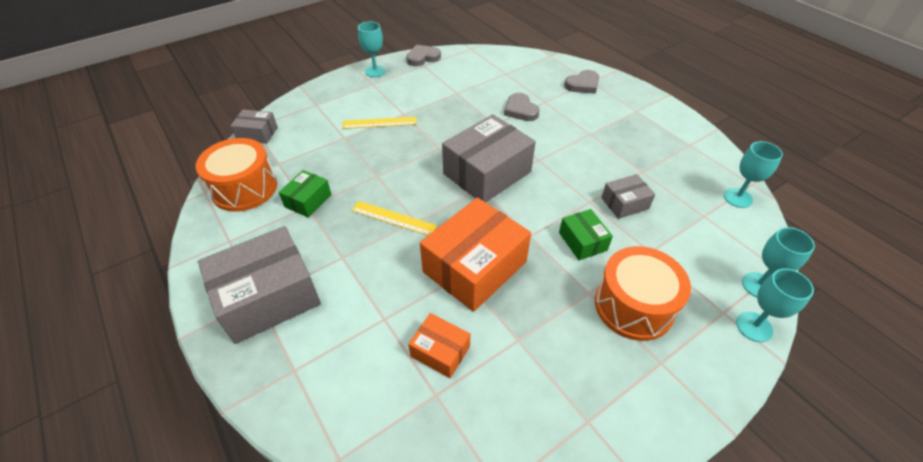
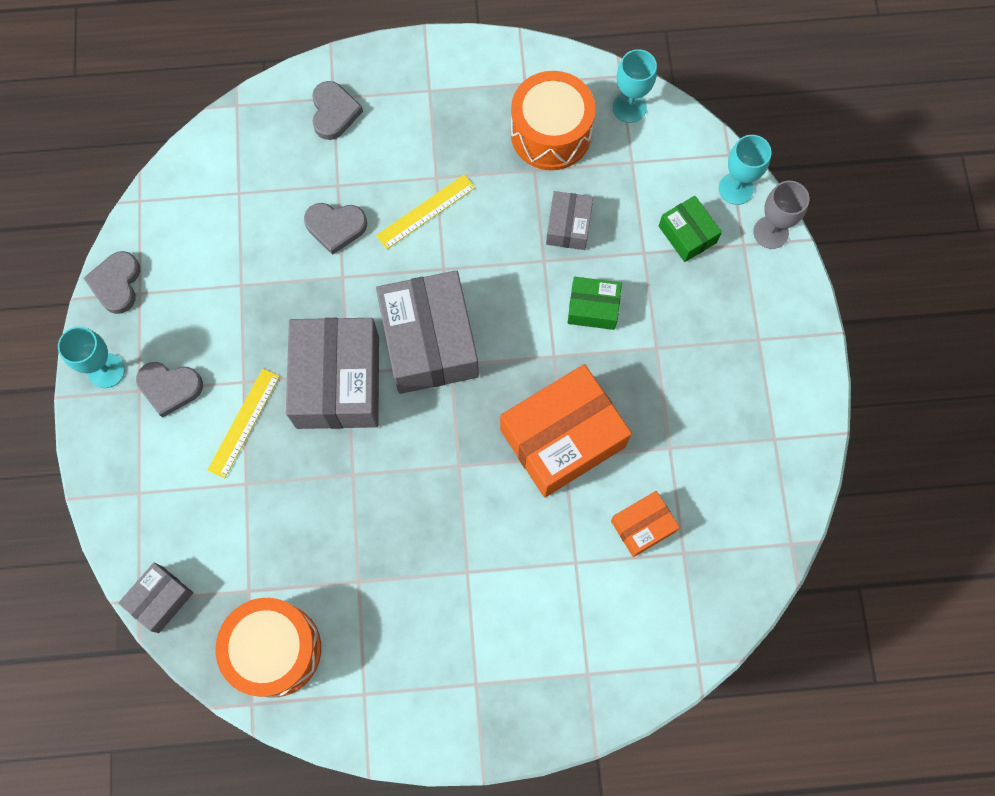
camera: 60 degrees left, 25 degrees up
(268, 297) = (479, 672): grey box -> grey box (338, 382)
(308, 201) = (348, 577): green box -> green box (687, 234)
(381, 92) = (169, 388): none -> grey heart
(393, 218) = (440, 488): yellow ruler -> yellow ruler (425, 211)
(474, 267) = (562, 438): orange box -> orange box turned 75 degrees clockwise
(633, 306) = (693, 318): orange drum -> orange drum (551, 133)
(754, 327) = (770, 232): turquoise goblet -> grey goblet

